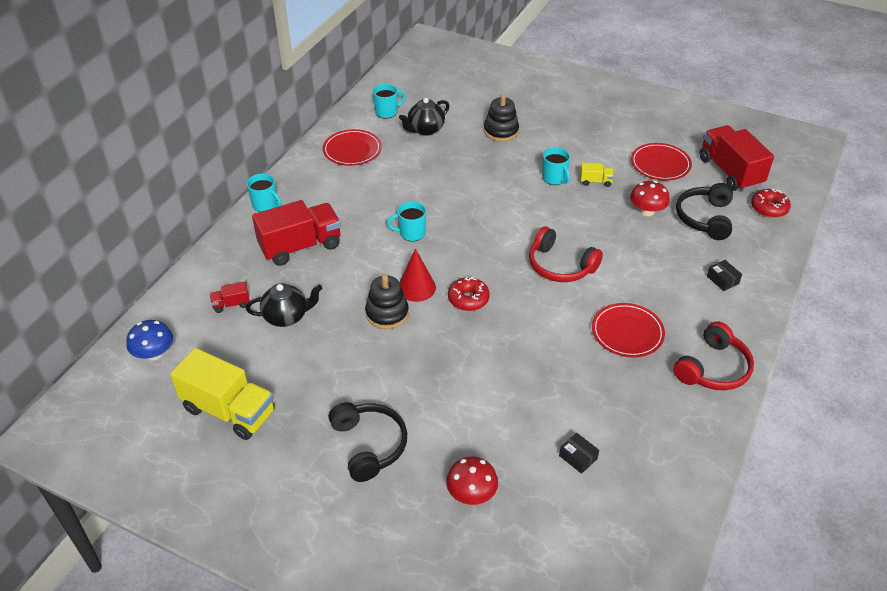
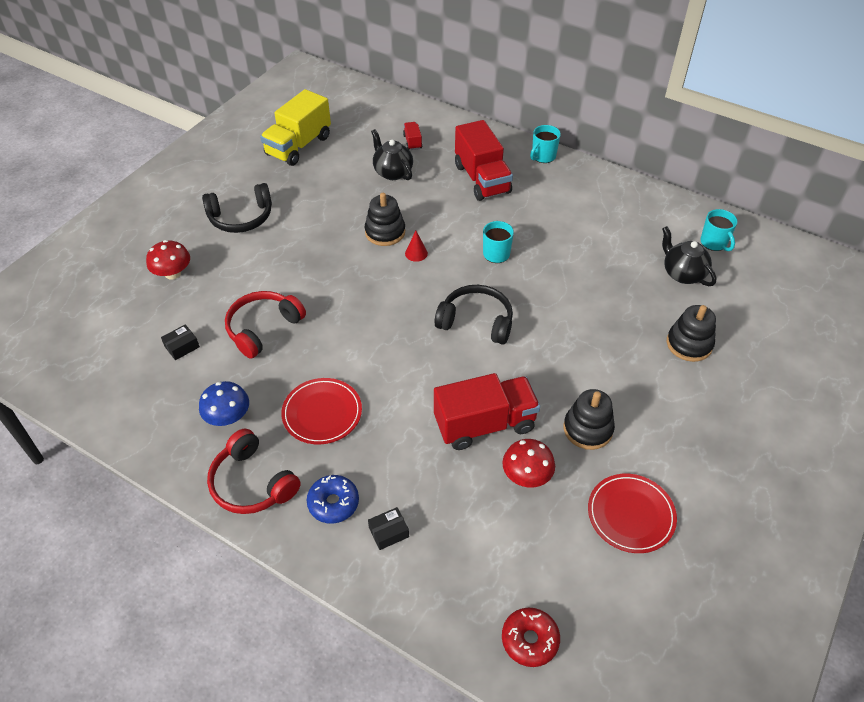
camera: 95 degrees right, 5 degrees up
(154, 353) = (365, 107): blue mushroom -> blue mushroom (228, 417)
(287, 316) = (392, 172): black teapot -> black teapot turned 150 degrees clockwise
(352, 150) = (636, 214): red plate -> none
(416, 287) = (416, 253): red cone -> red cone, size x0.60
(468, 299) = (394, 289): red donut -> none
(554, 178) = (592, 386): turquoise mug -> none
(560, 266) = (433, 369): red headphones -> red headphones (263, 328)
(595, 181) = (588, 429): yellow truck -> black stacking toy
(705, 218) = (510, 543): black headphones -> black headphones (476, 321)
(711, 314) = (333, 503): none -> blue donut
(730, 172) = (618, 608): red truck -> red truck (484, 424)

